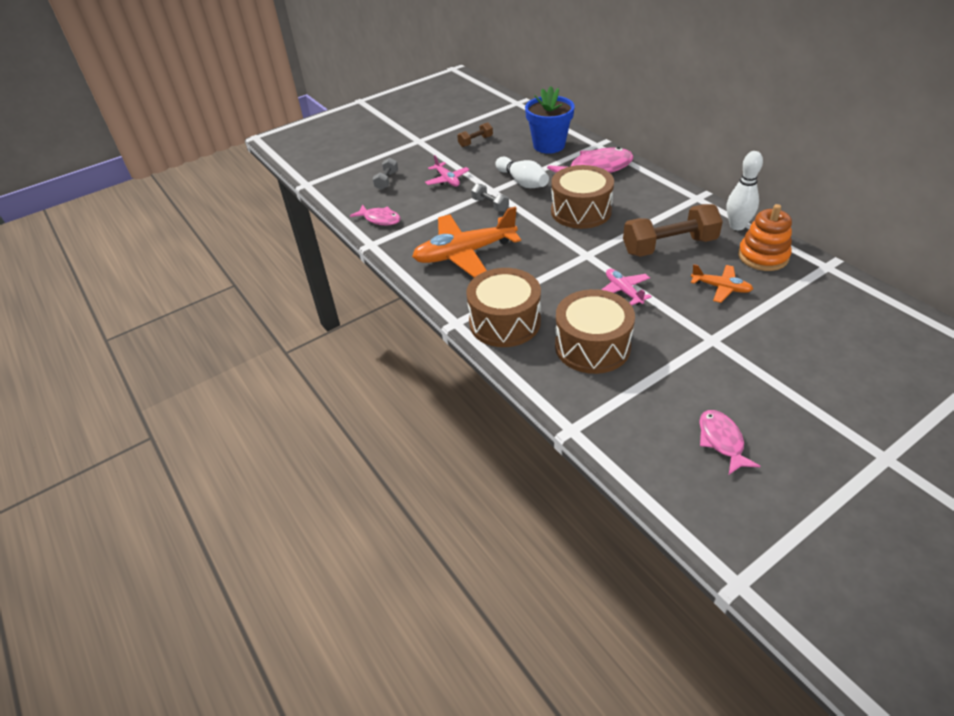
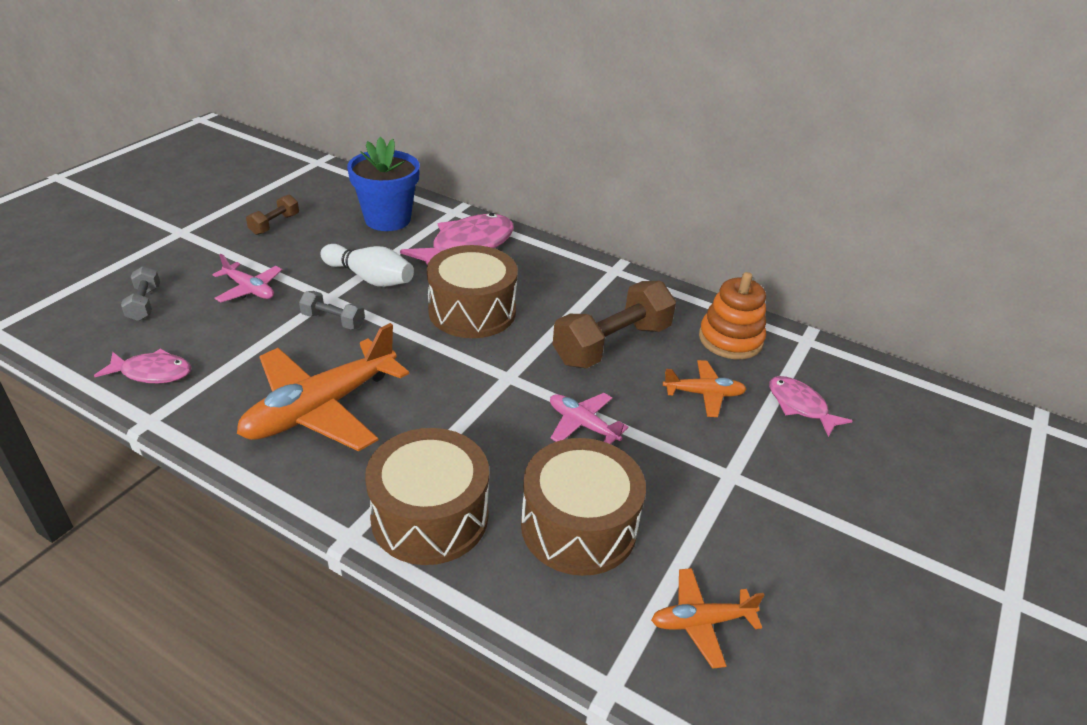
camera: 30 degrees left, 5 degrees down
(645, 413) = (701, 622): none -> orange plane
(721, 441) = (820, 638): pink fish -> pink fish (800, 406)
(737, 226) = (680, 302): white bowling pin -> none

